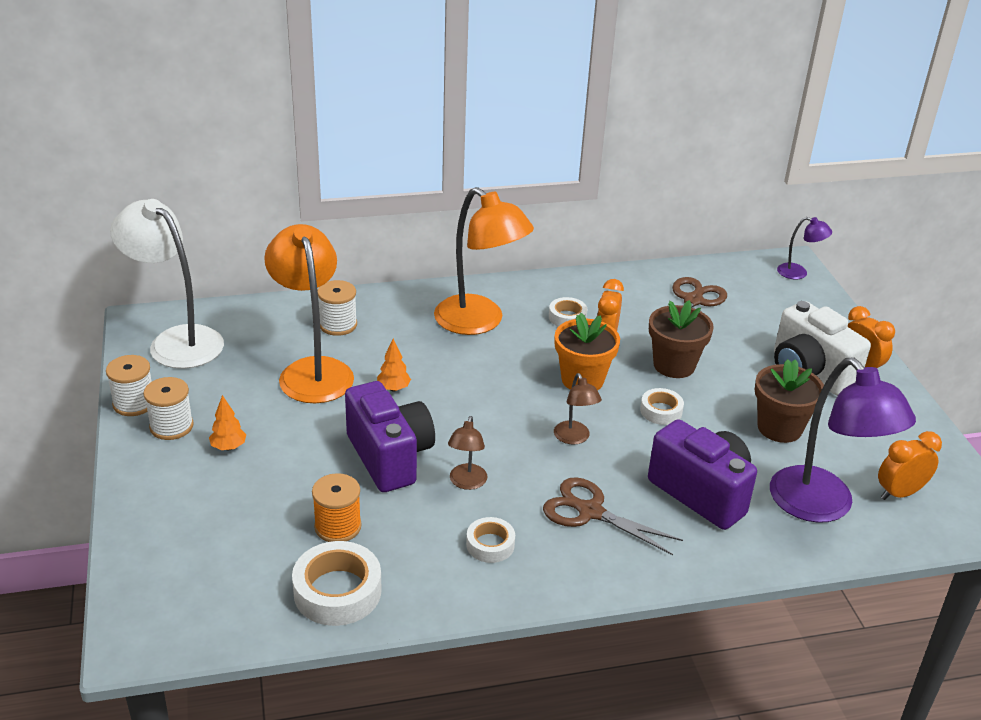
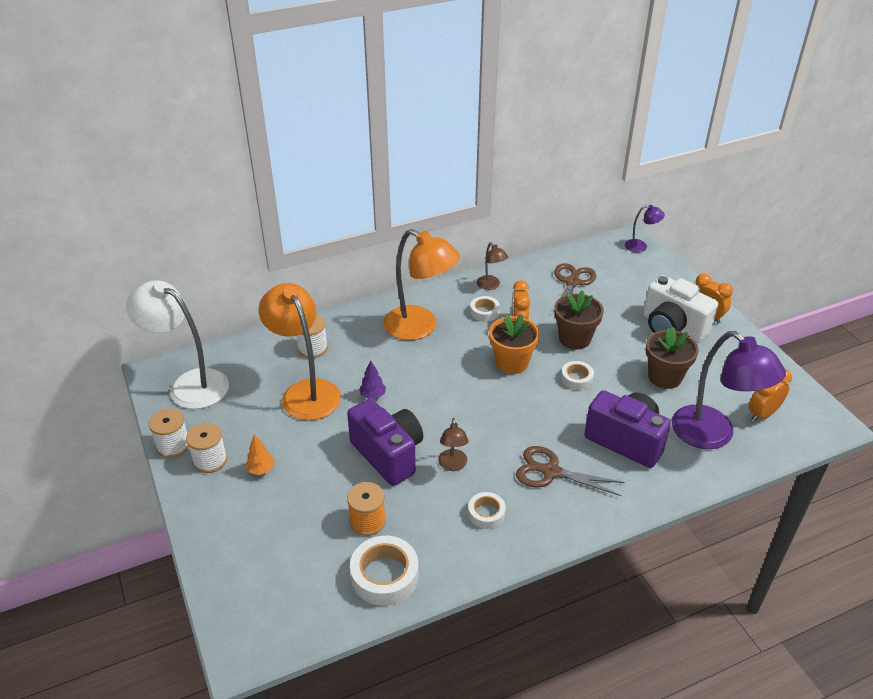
camera: 10 degrees left, 5 degrees up
(393, 388) = (373, 396): orange tree -> purple tree
(574, 438) = (520, 413): brown lamp -> brown lamp (491, 285)

